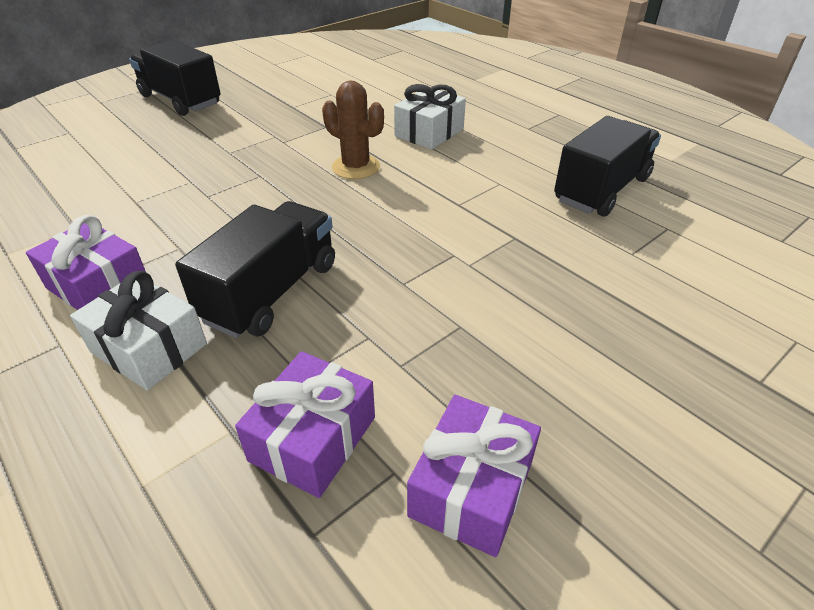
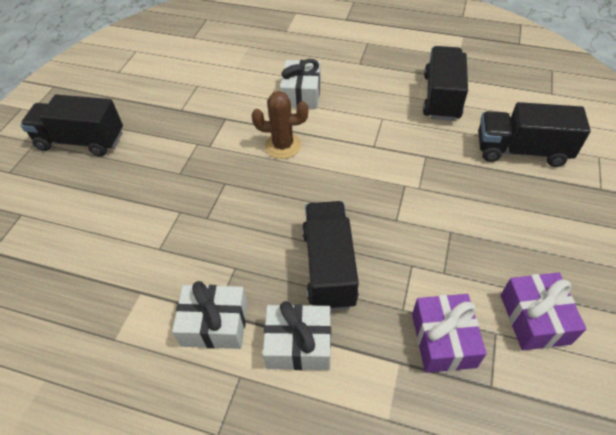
camera: 30 degrees left, 10 degrees up
(98, 286) = (214, 324): purple gift -> white gift
(664, 284) = (521, 151): none -> black truck

